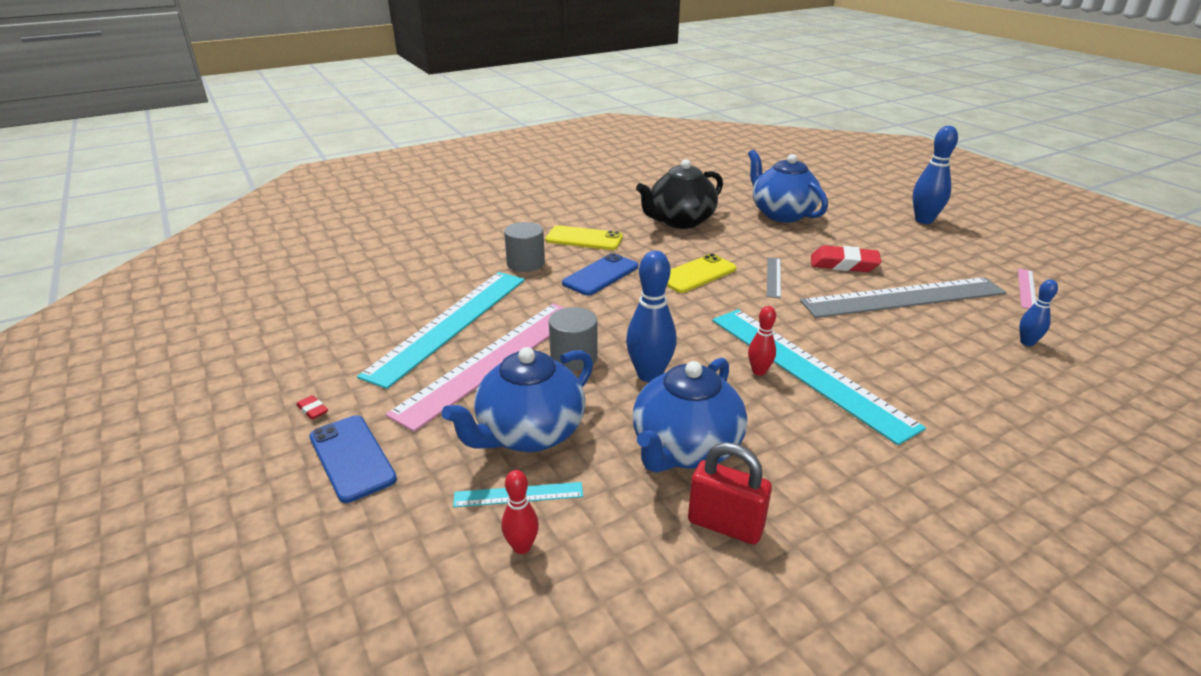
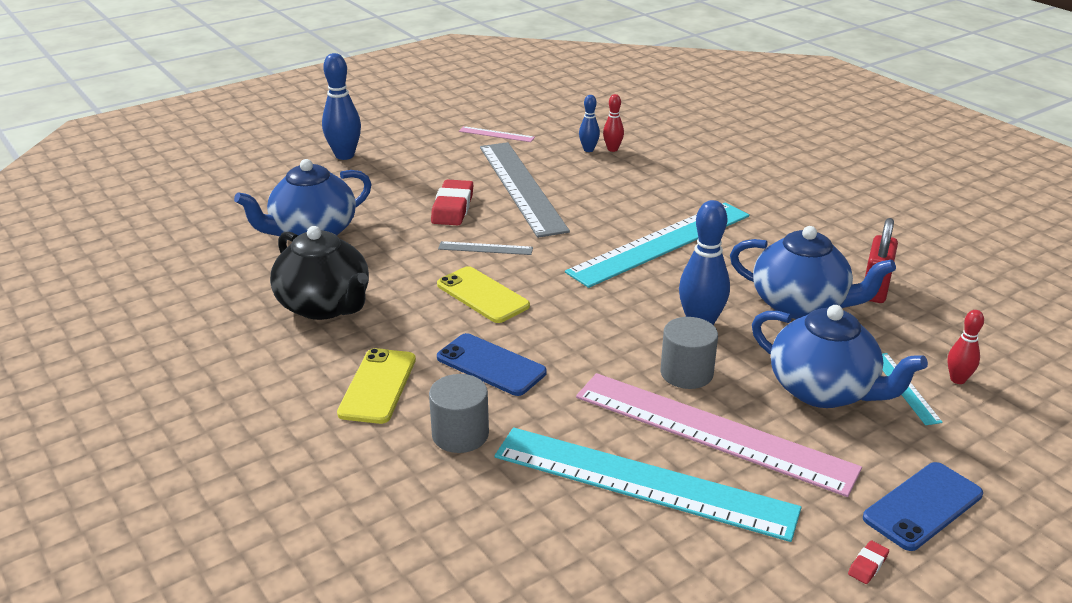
camera: 95 degrees left, 0 degrees up
(759, 371) = (672, 266): red bowling pin -> red bowling pin (612, 149)

